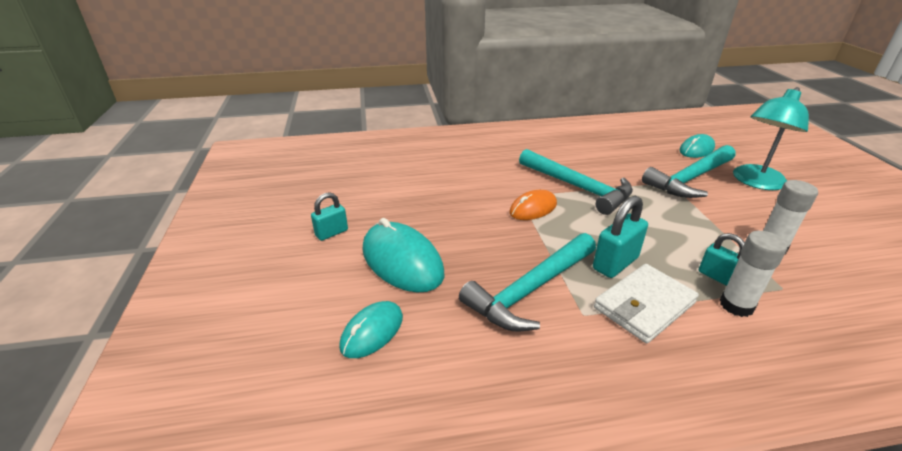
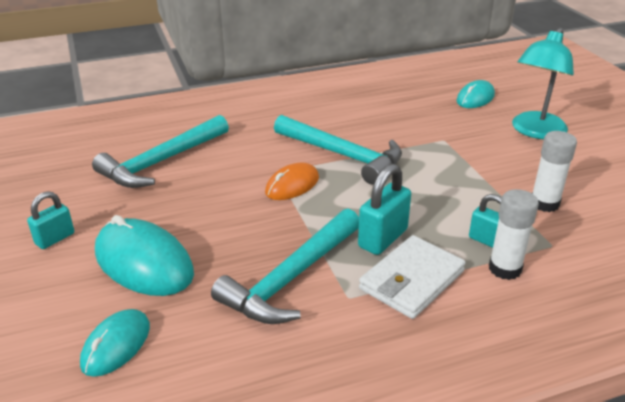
camera: 10 degrees left, 0 degrees up
(690, 179) = (466, 134): turquoise hammer -> turquoise hammer (162, 162)

